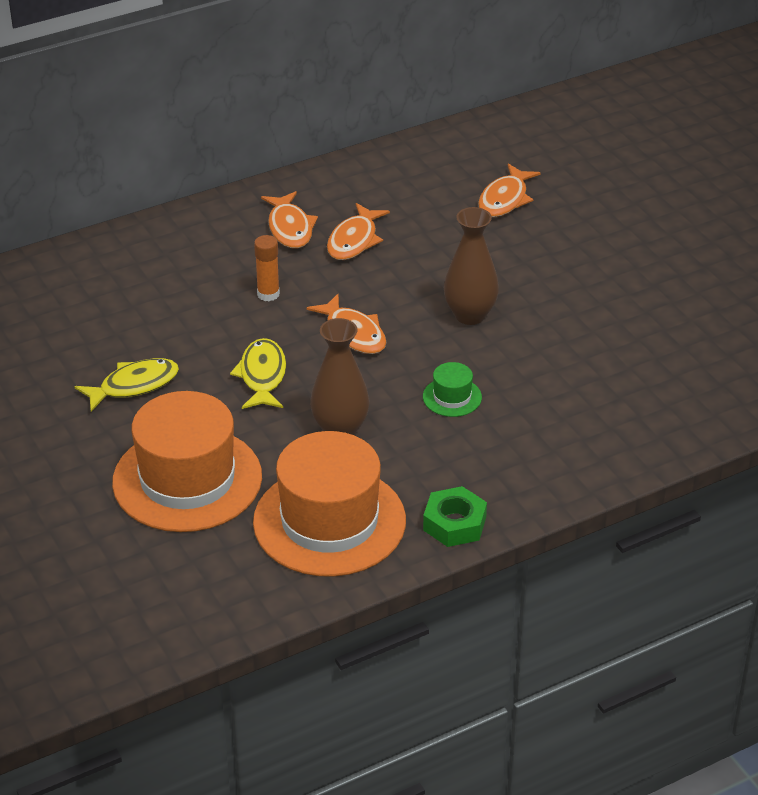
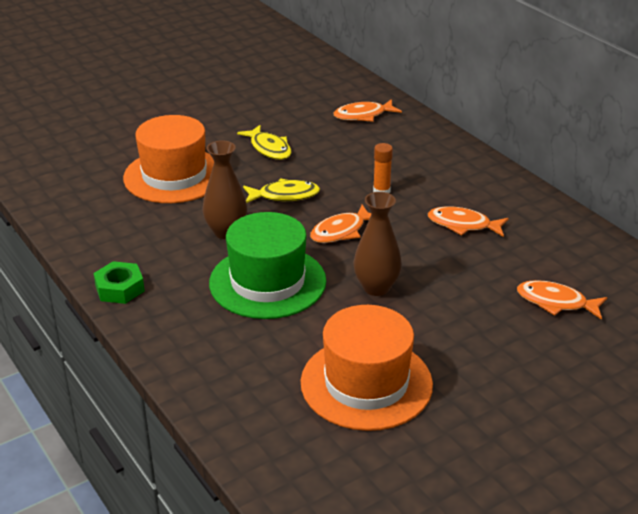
camera: 85 degrees right, 5 degrees down
(290, 228) = (469, 194): orange fish -> orange fish (363, 115)
(329, 521) = (128, 233): orange hat -> orange hat (366, 383)
(452, 397) = (267, 282): green hat -> green hat, size x2.41

